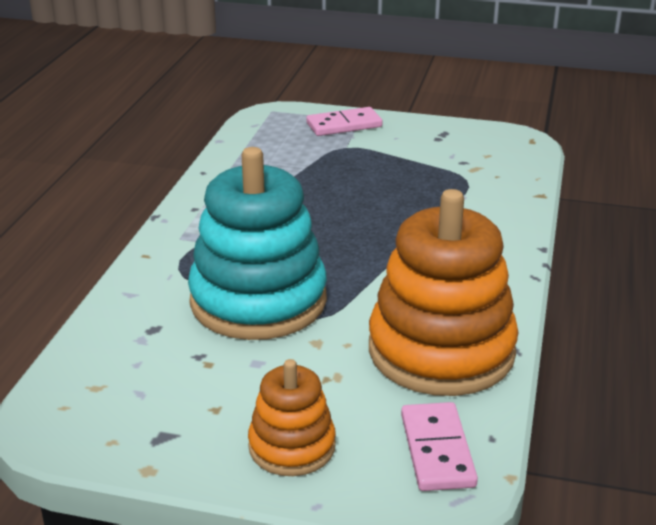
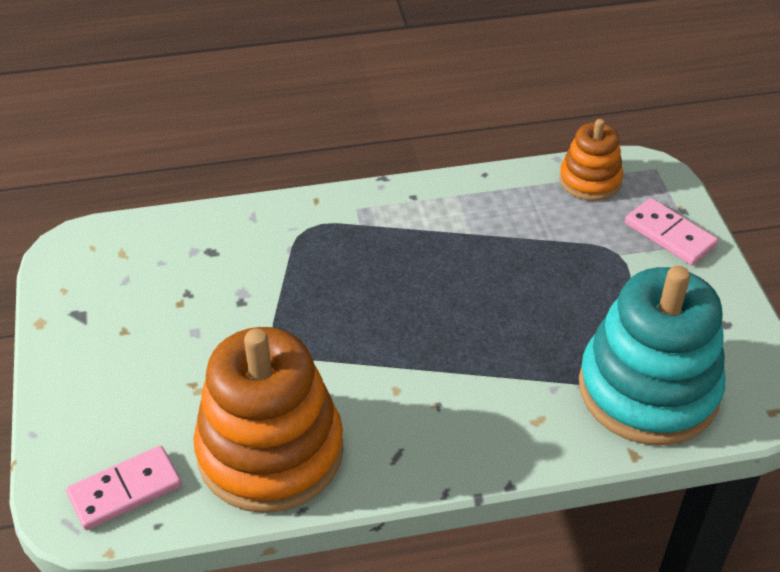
camera: 65 degrees right, 15 degrees up
(258, 301) = (284, 298): turquoise stacking toy -> turquoise stacking toy (648, 389)
(292, 446) = (95, 394): orange stacking toy -> orange stacking toy (590, 180)

